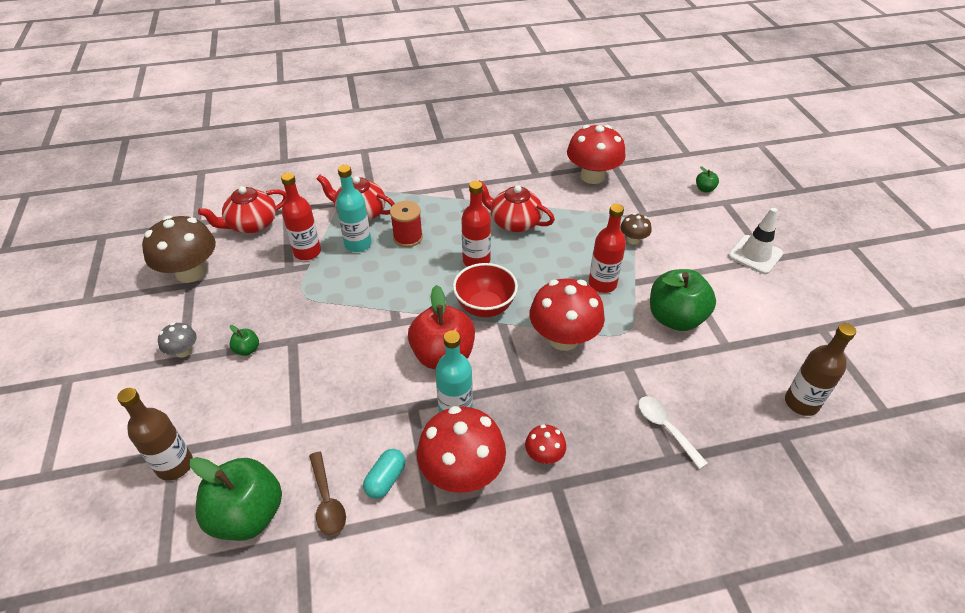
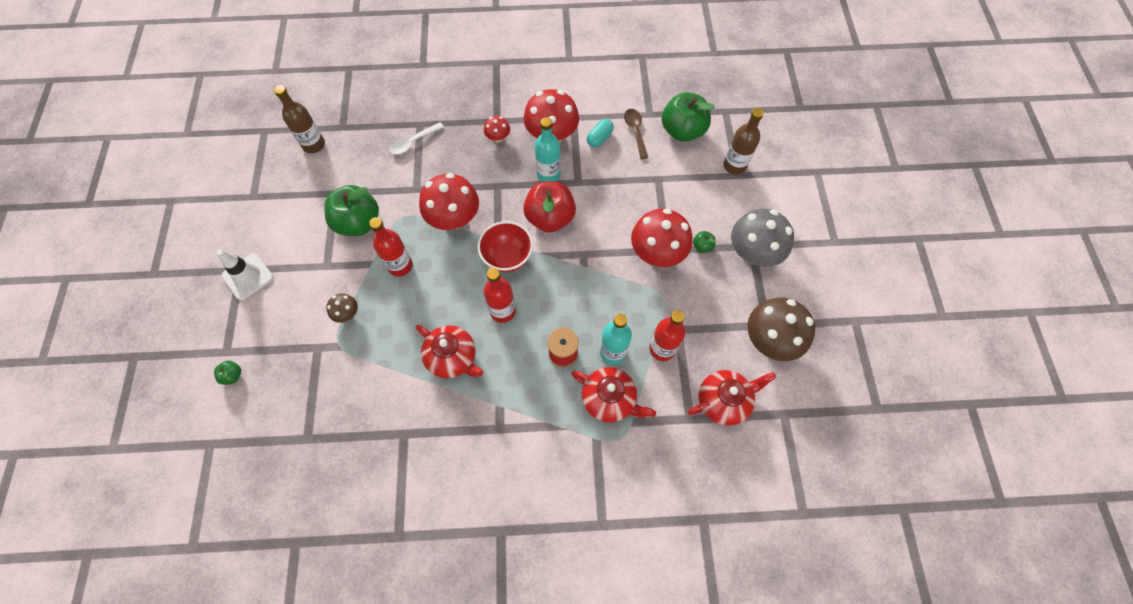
camera: 170 degrees left, 20 degrees up
(183, 351) = (753, 253): grey mushroom -> grey mushroom, size x2.07
(592, 176) = (341, 419): red mushroom -> red mushroom (657, 253)
(665, 428) = (413, 142): white spoon -> white spoon turned 75 degrees clockwise

